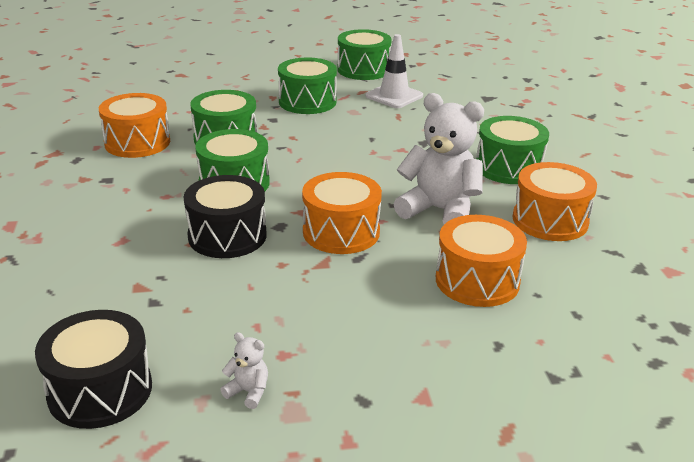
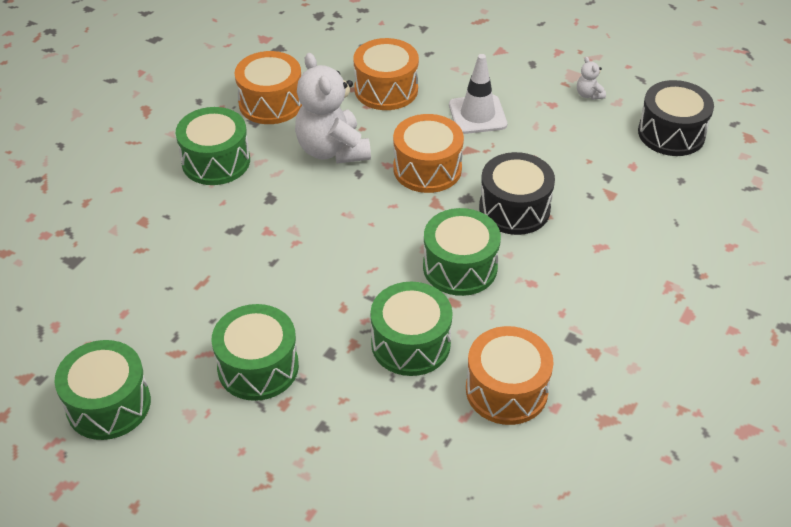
camera: 140 degrees left, 15 degrees up
(394, 96) = (155, 321): white traffic cone -> white traffic cone (477, 115)

